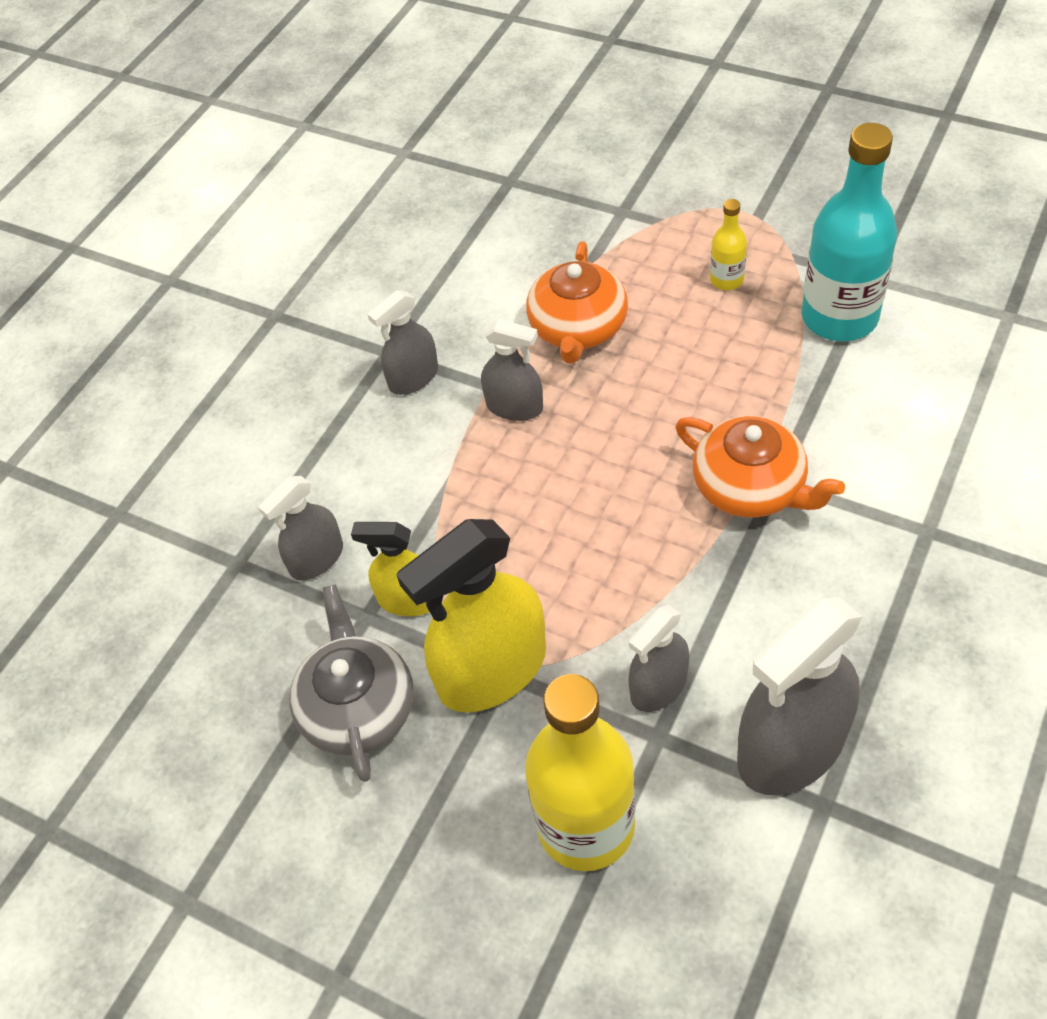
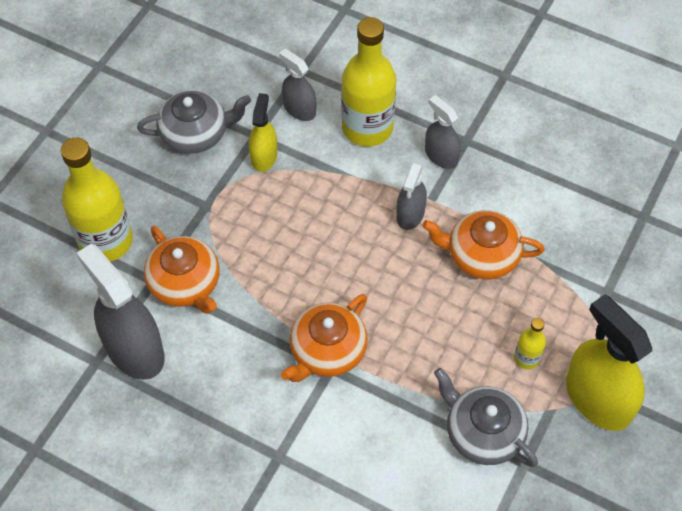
camera: 85 degrees right, 5 degrees up
(359, 467) = (367, 128): none -> yellow bottle
(492, 670) = (209, 198): yellow spray bottle -> yellow spray bottle (597, 399)
(658, 686) = (185, 283): grey spray bottle -> orange teapot
(839, 317) = (483, 432): turquoise bottle -> grey teapot

